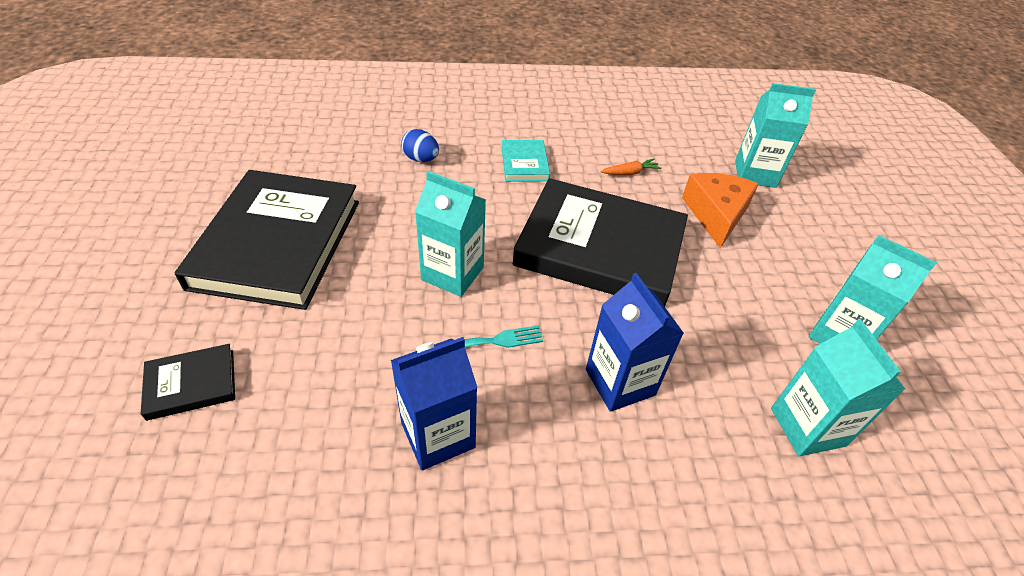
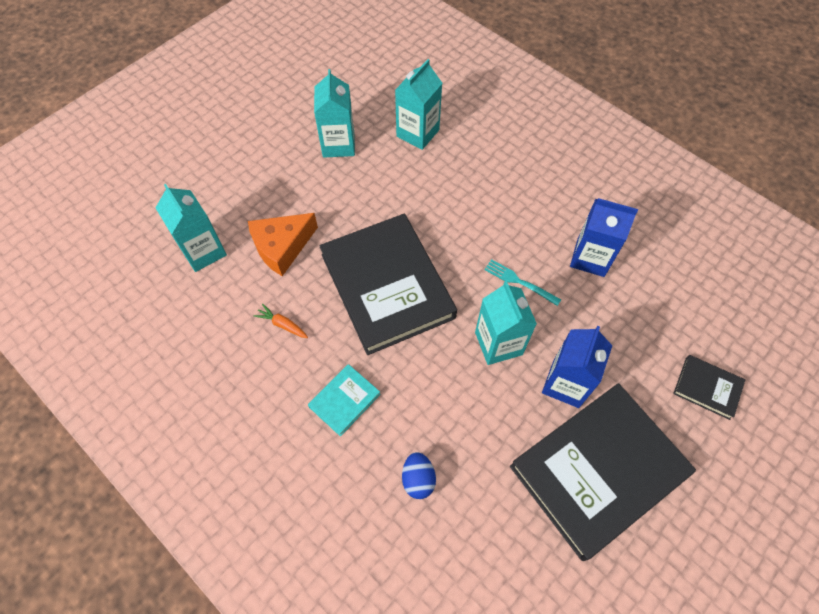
camera: 130 degrees left, 15 degrees up
(620, 382) = (476, 211): blue carton -> blue carton (566, 384)

